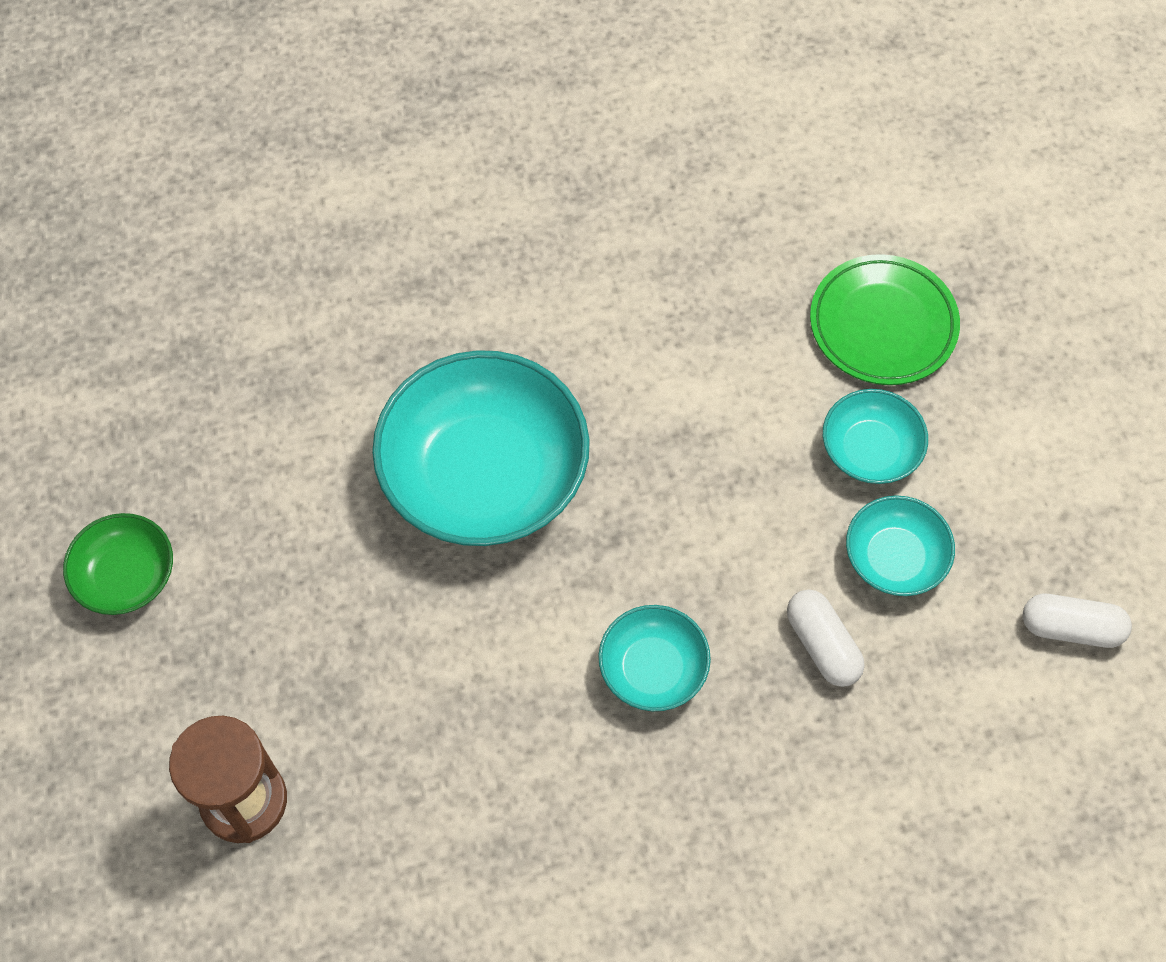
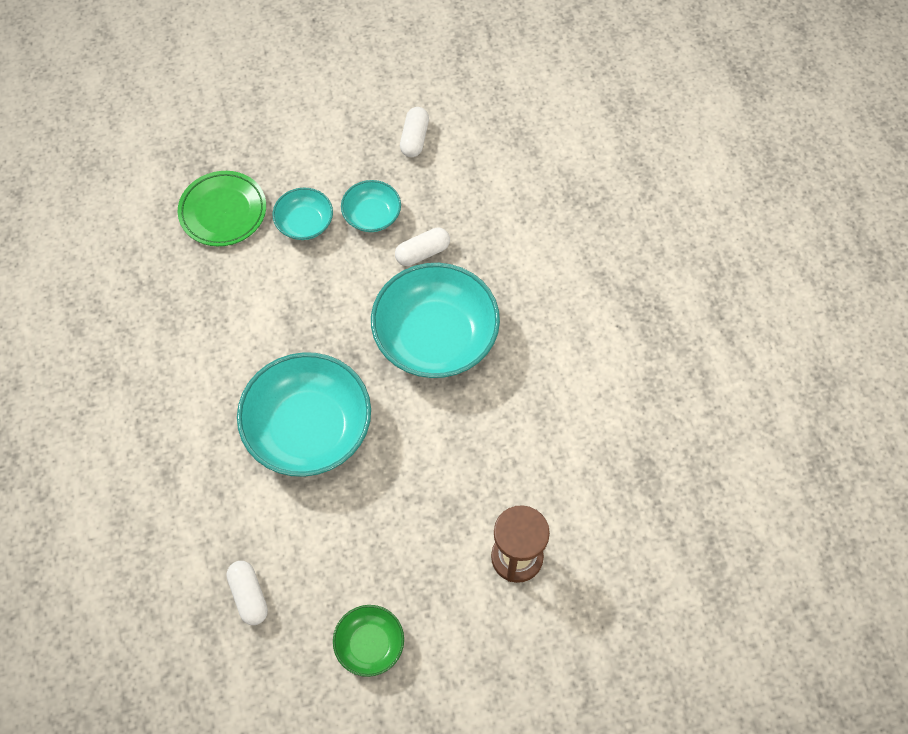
camera: 90 degrees left, 0 degrees up
(218, 407) = (249, 596): none -> white capsule
(653, 668) = (435, 337): turquoise bowl -> turquoise bowl, size x2.00

